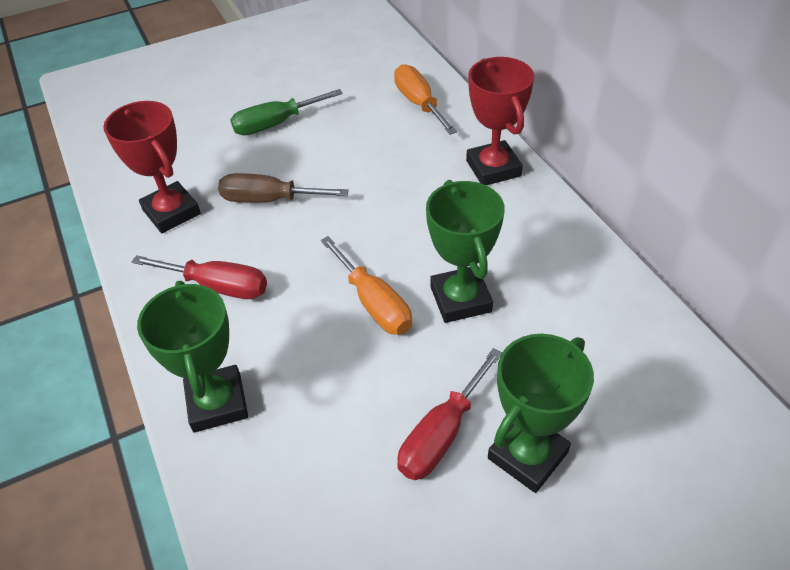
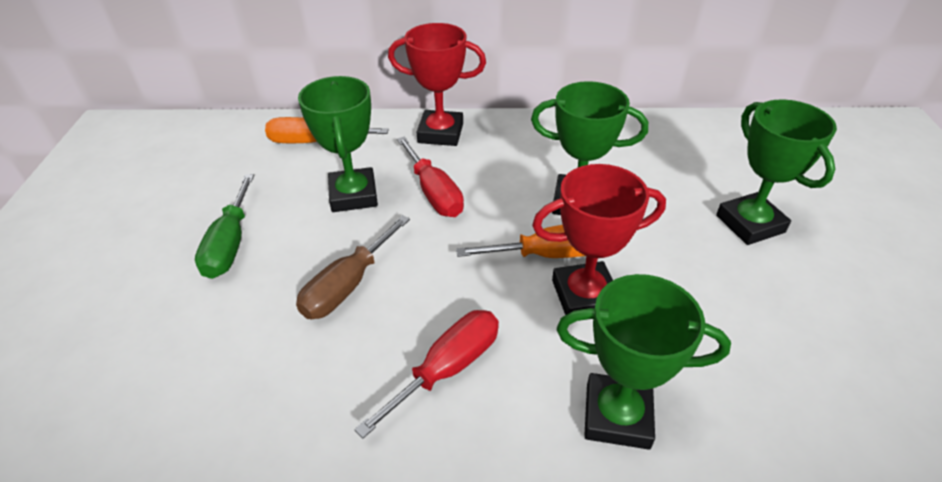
camera: 65 degrees left, 5 degrees down
(171, 212) = (286, 382): red trophy -> red trophy (584, 296)
(368, 156) = (353, 195): none -> green trophy
(442, 434) = (715, 262): red screwdriver -> red screwdriver (434, 193)

